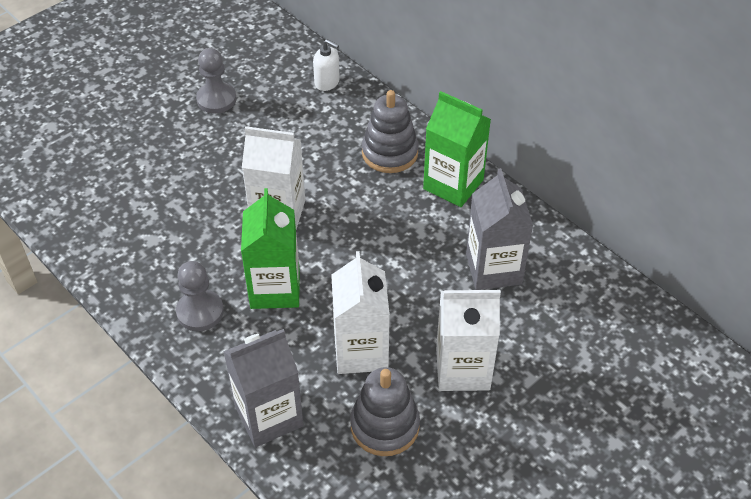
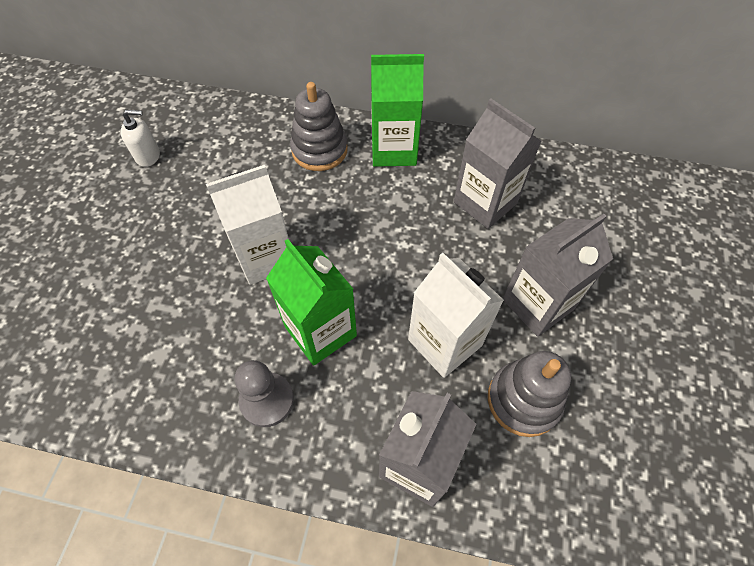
camera: 35 degrees left, 10 degrees up
(216, 99) = (119, 181): grey pawn -> none
(327, 82) = (214, 116): white soap dispenser -> white soap dispenser (148, 156)
(462, 369) = (537, 304): white carton -> grey carton

